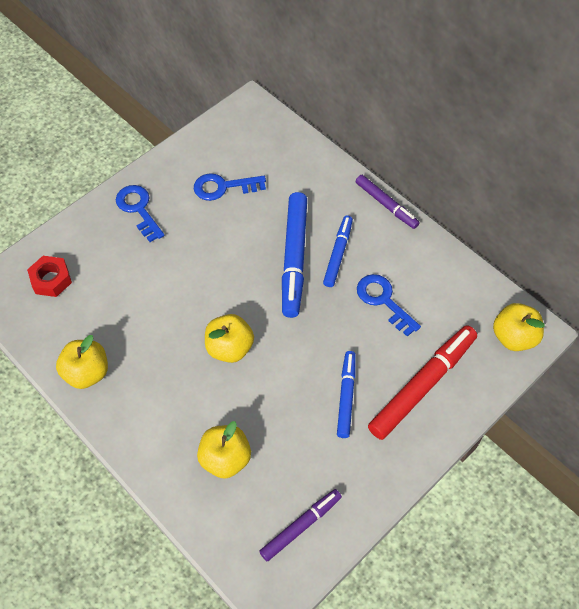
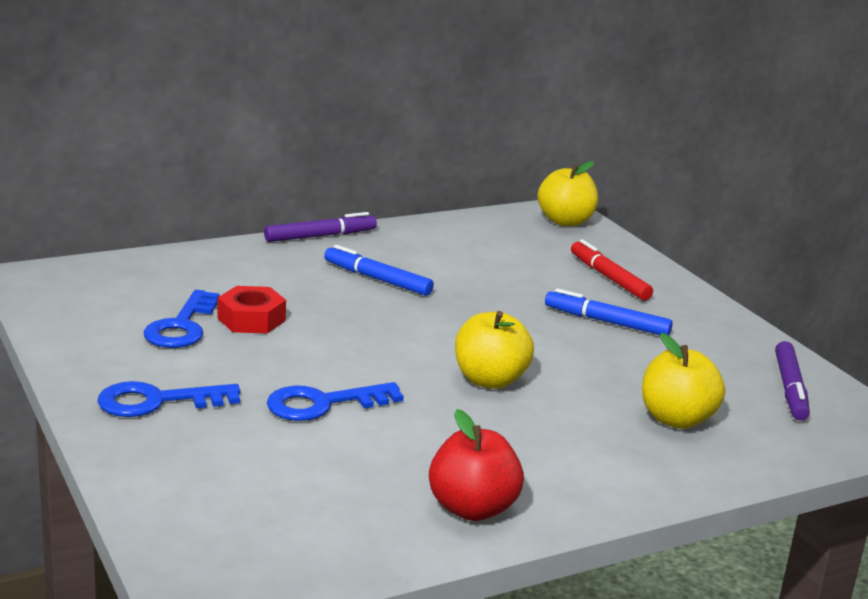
camera: 75 degrees left, 35 degrees down
(51, 280) = (242, 513): red nut -> red nut (251, 319)
(87, 373) = (472, 508): yellow apple -> red apple
(294, 258) = (362, 306): blue marker -> none
(301, 526) = (790, 389): purple marker -> purple marker turned 150 degrees counterclockwise
(383, 301) = (472, 270): blue key -> blue key (323, 404)
(422, 385) = (609, 278): red marker -> red marker, size x0.60

